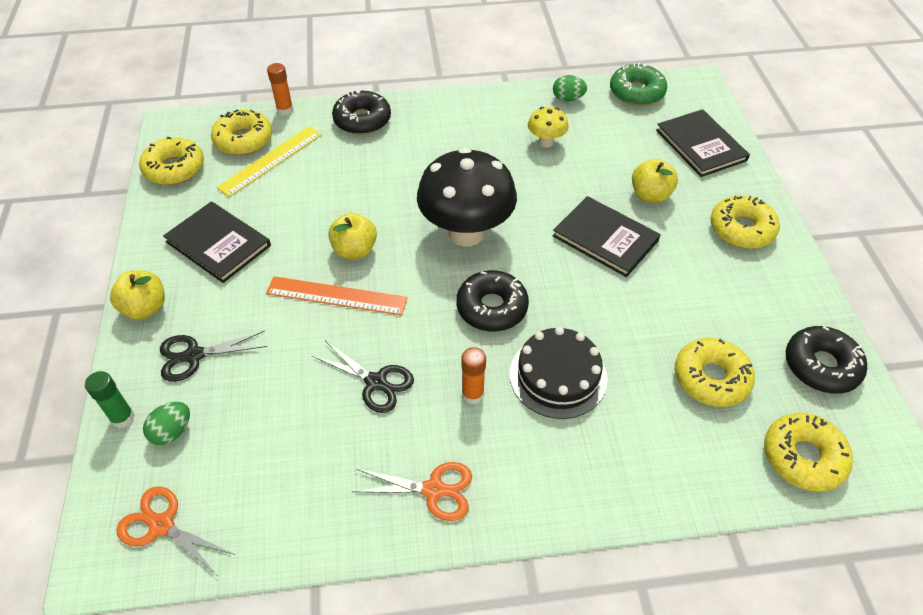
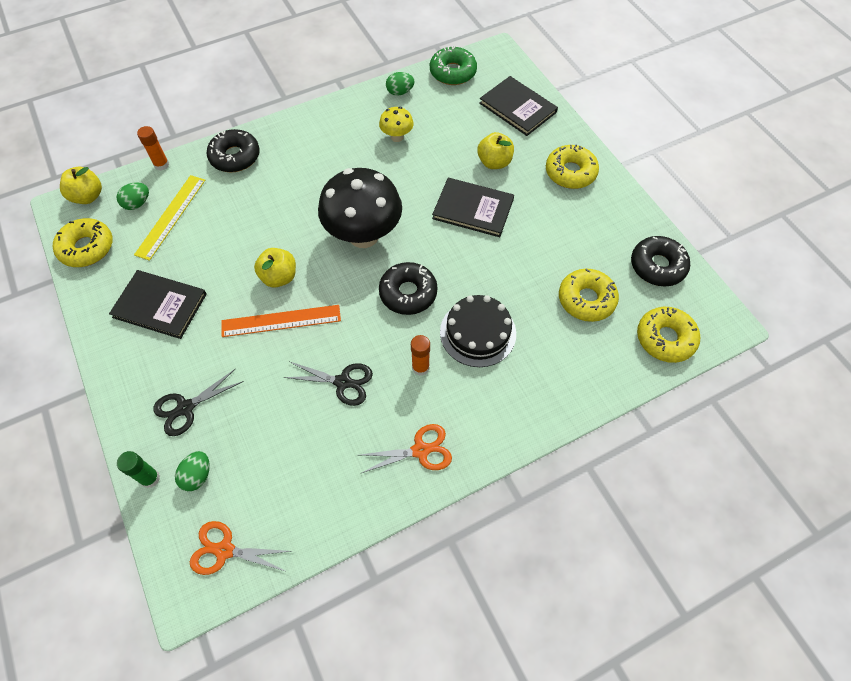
camera: 20 degrees left, 10 degrees up
(145, 308) = (123, 381): yellow apple -> yellow apple (88, 196)
(243, 140) = (137, 204): yellow donut -> green egg

